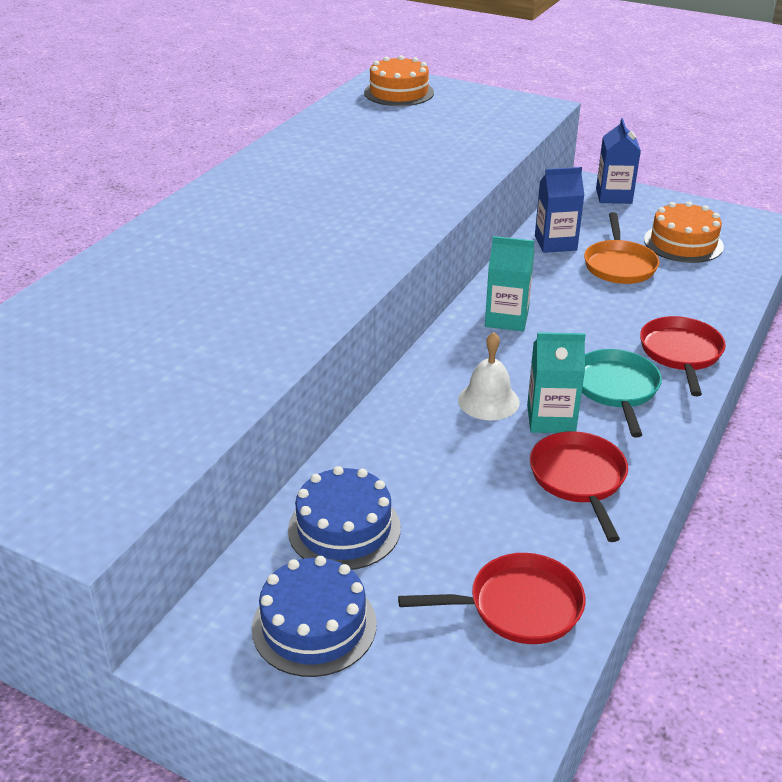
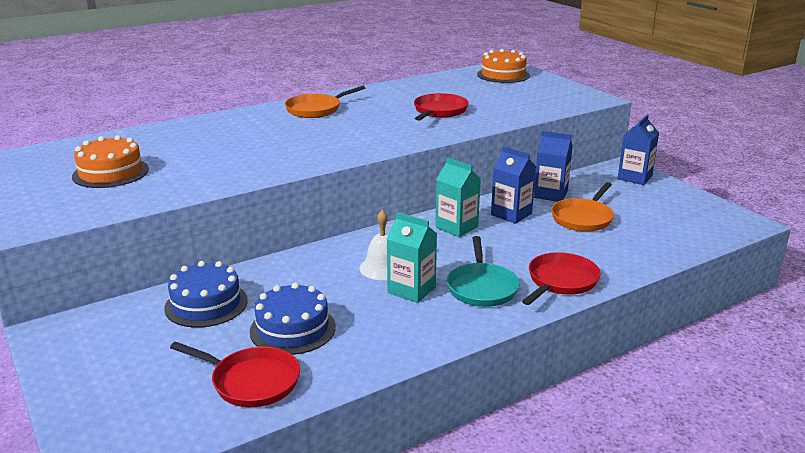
camera: 30 degrees right, 10 degrees down
(237, 203) = (316, 109): none -> orange pan
(314, 625) = (126, 345): blue cake -> blue cake (292, 329)
(544, 282) = (511, 214): none -> blue carton
(579, 479) = (385, 328): red pan -> red pan (439, 111)
(616, 389) = (482, 287): turquoise pan -> turquoise pan turned 150 degrees clockwise
(683, 243) = (654, 217): orange cake -> orange cake (110, 173)

